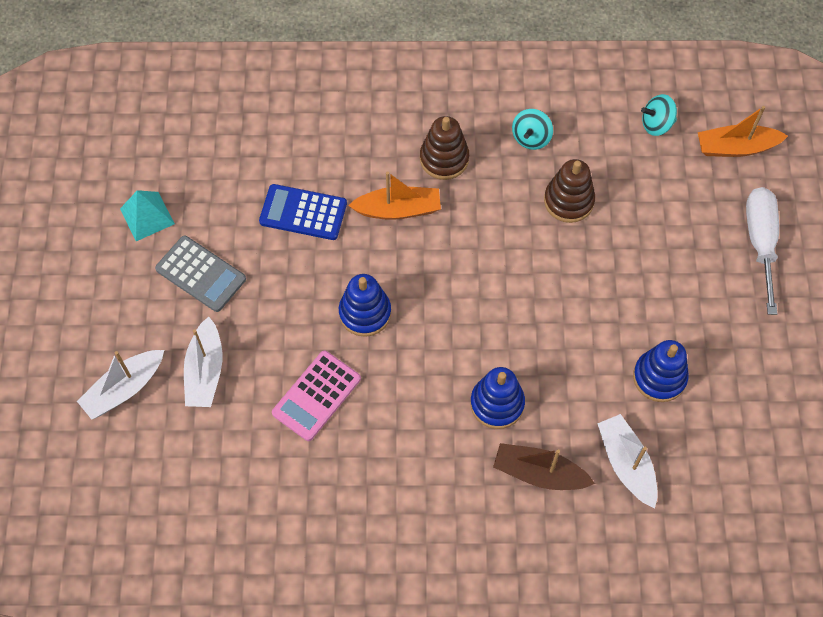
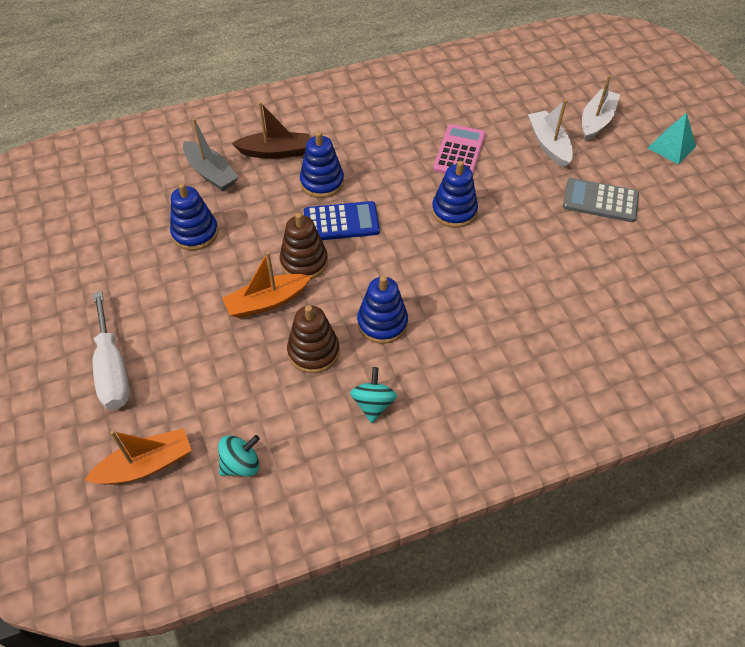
camera: 160 degrees right, 10 degrees down
(147, 216) = (677, 228): turquoise pyramid -> turquoise pyramid (671, 147)
(303, 213) = (551, 268): blue calculator -> blue calculator (341, 222)
(398, 209) = (470, 296): orange boat -> orange boat (267, 302)
(444, 159) = (451, 355): brown stacking toy -> brown stacking toy (304, 262)
(494, 209) = (382, 323): none -> blue stacking toy
(626, 464) = (211, 173): white boat -> grey boat

